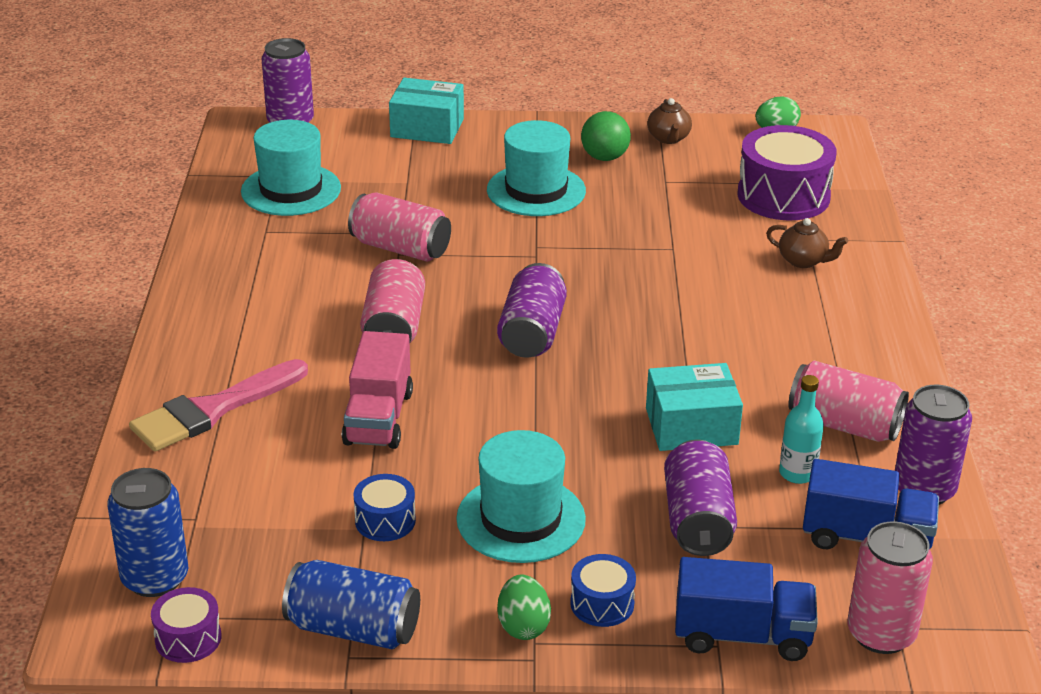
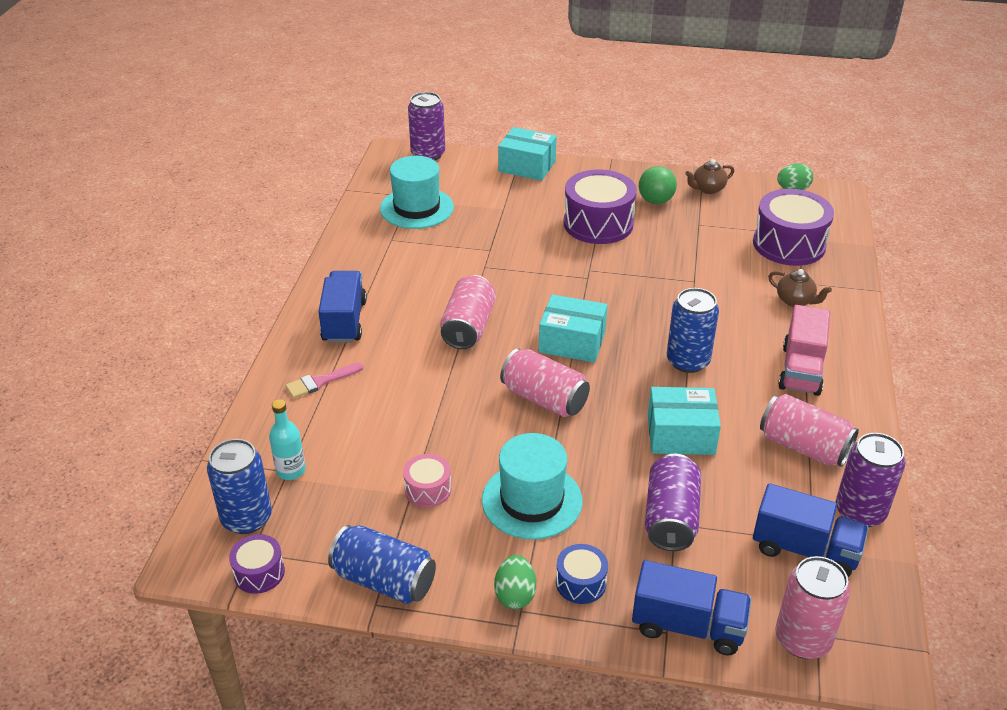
camera: 10 degrees right, 5 degrees up
(213, 410) = (320, 382): pink brush -> pink brush, size x0.55
(227, 335) = (344, 321): none -> blue truck
(378, 418) = (441, 402): pink truck -> pink truck (801, 370)
(385, 521) = (428, 489): blue drum -> pink drum
(400, 248) = (487, 262): pink can -> pink can (544, 399)
(532, 333) = (572, 342): purple can -> turquoise box
(536, 190) = (598, 224): turquoise hat -> purple drum
(668, 138) = (708, 189): brown teapot -> brown teapot turned 60 degrees clockwise
(683, 342) = (688, 361): none -> blue can
(797, 473) = (758, 485): turquoise bottle -> turquoise bottle (290, 470)

